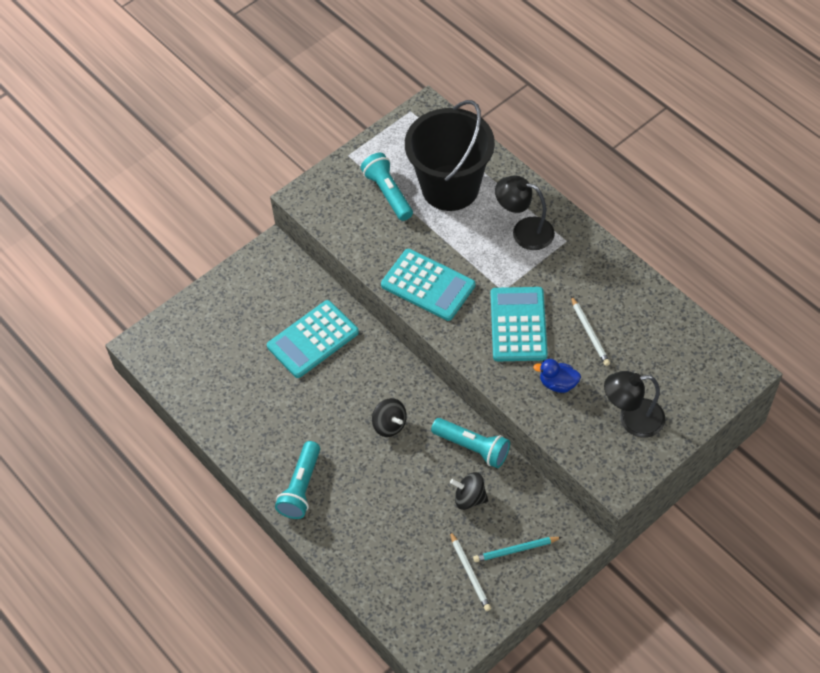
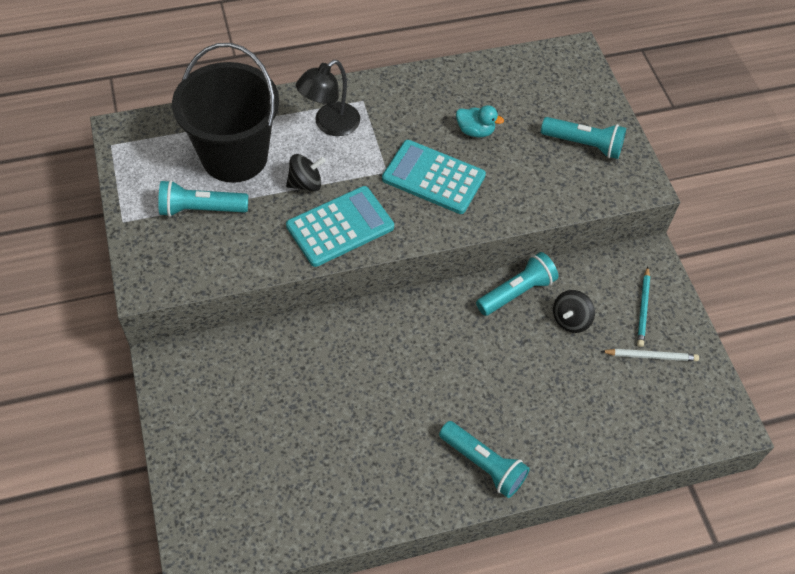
camera: 70 degrees left, 0 degrees up
(313, 339) = (307, 374): turquoise calculator -> none
(389, 425) = (453, 350): black spinning top -> black spinning top (305, 183)
(558, 383) = (516, 178): blue duck -> none
(589, 333) = (475, 131): white pencil -> turquoise duck
(632, 419) = (584, 145): black lamp -> turquoise flashlight

